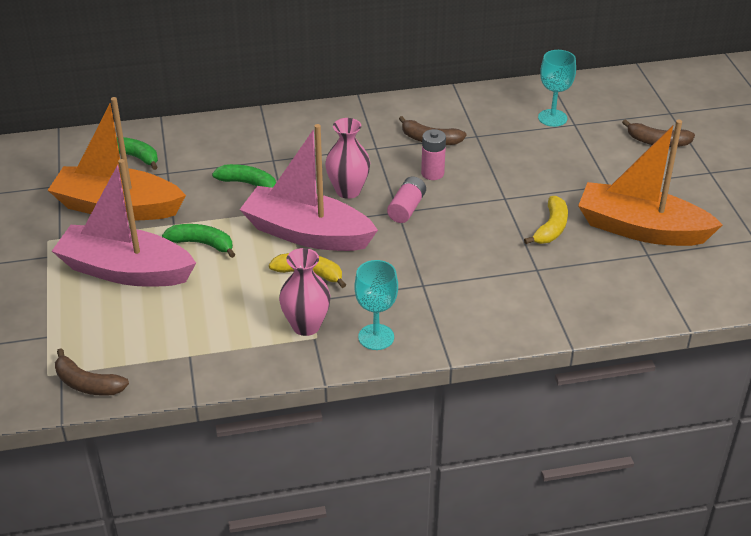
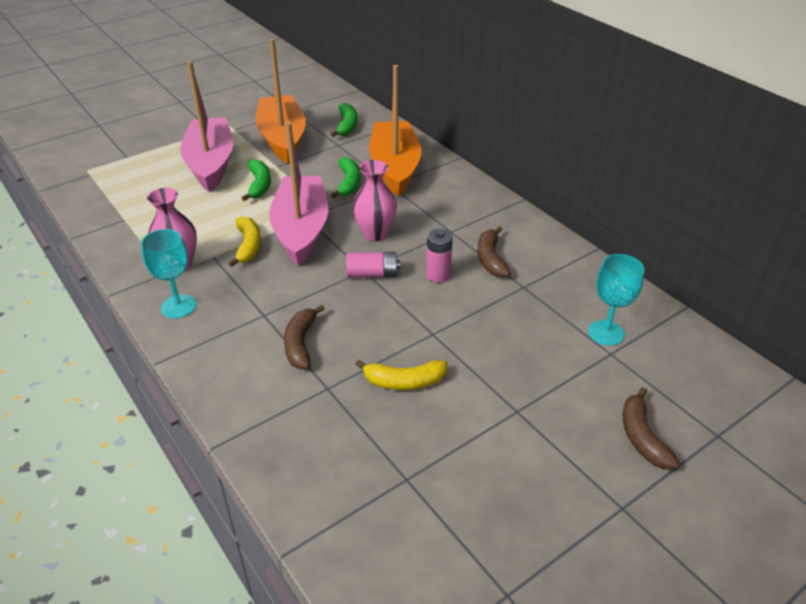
camera: 65 degrees right, 0 degrees up
(87, 384) = (81, 187): brown banana -> brown banana (300, 344)
(641, 229) = (451, 461): orange boat -> orange boat (395, 167)

